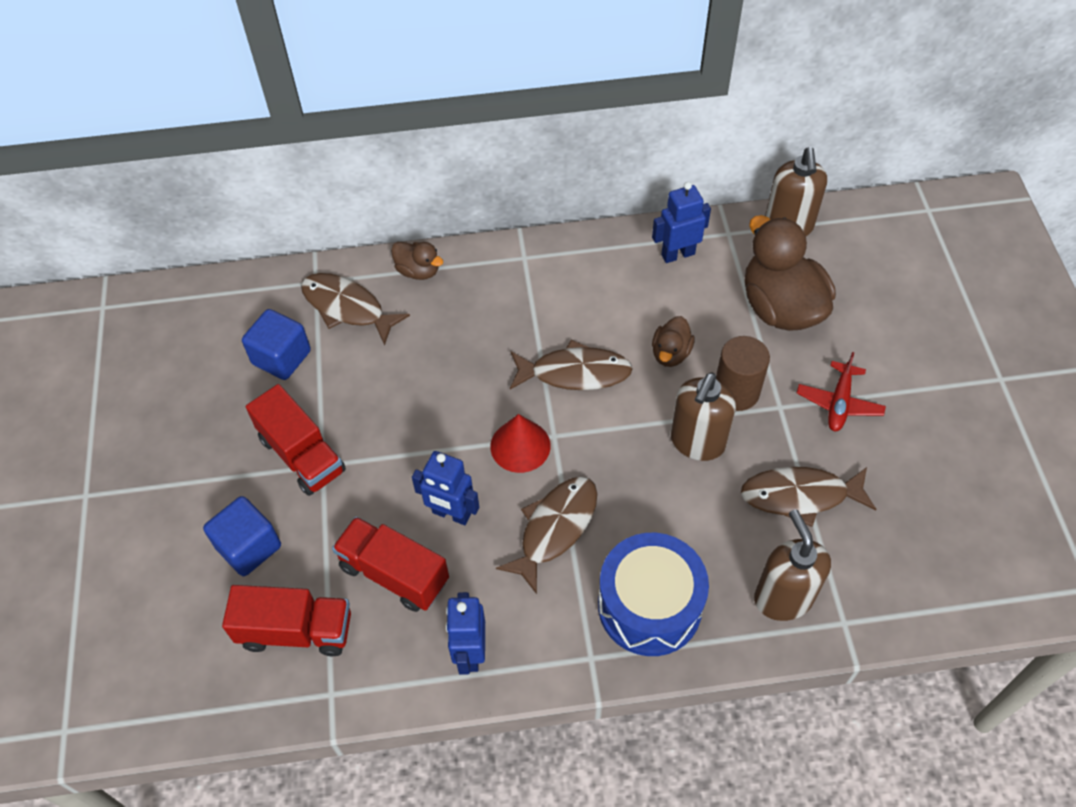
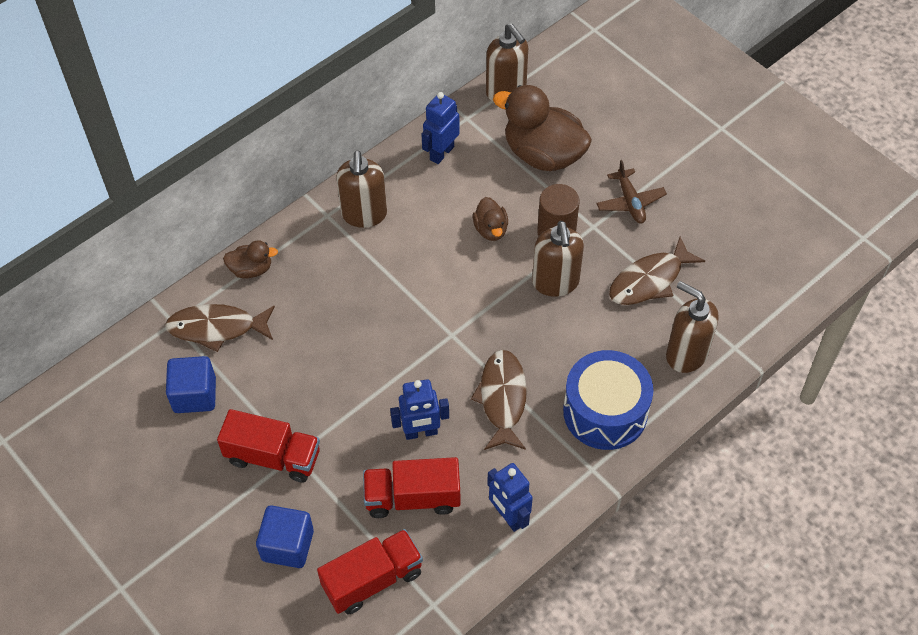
camera: 35 degrees left, 0 degrees up
(520, 446) = (433, 356): red cone -> none
(558, 274) = (364, 214): none -> brown soap dispenser
(575, 373) = (432, 281): brown fish -> none
(839, 403) = (630, 202): red plane -> brown plane

